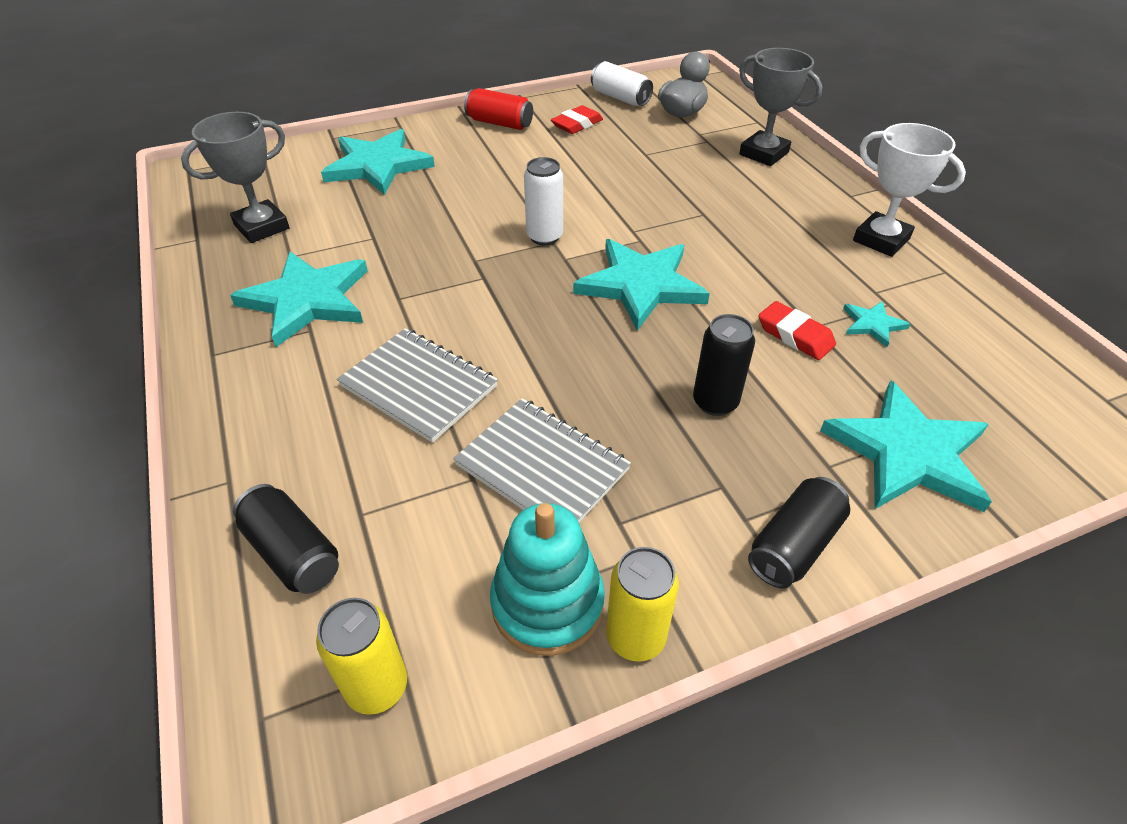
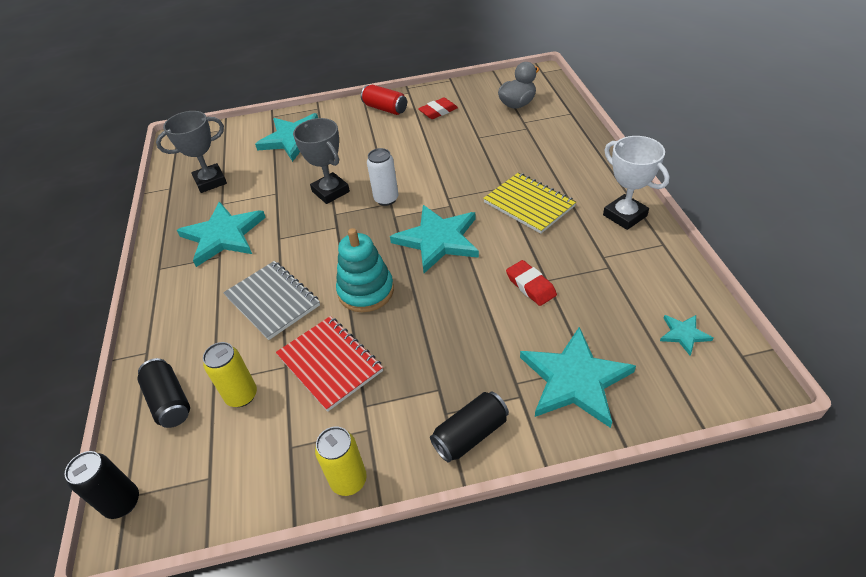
camera: 15 degrees right, 0 degrees up
(377, 687) = (192, 488): yellow can -> yellow can (241, 395)
(542, 467) = (330, 363): grey notebook -> red notebook
(547, 603) = (304, 452): turquoise stacking toy -> turquoise stacking toy (366, 291)
(620, 98) = (476, 90): white can -> none
(715, 402) = (456, 330): black can -> black can (122, 503)
(749, 233) = (529, 204): none -> yellow notebook
(763, 153) = (565, 140): grey trophy -> grey trophy (330, 191)
(872, 324) = (590, 282): turquoise star -> turquoise star (683, 334)

